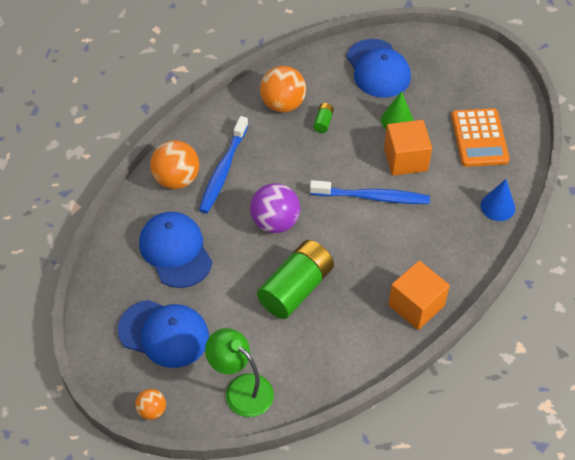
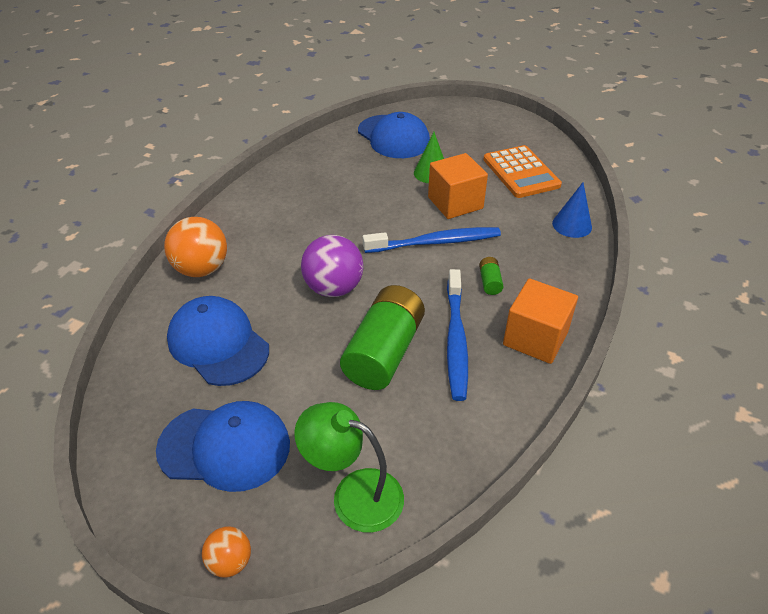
camera: 15 degrees left, 10 degrees down
(223, 170) = (256, 250): blue toothbrush -> blue toothbrush (455, 340)
(282, 104) = (305, 180): orange ball -> none
(323, 122) = (354, 188): green battery -> green battery (489, 282)

